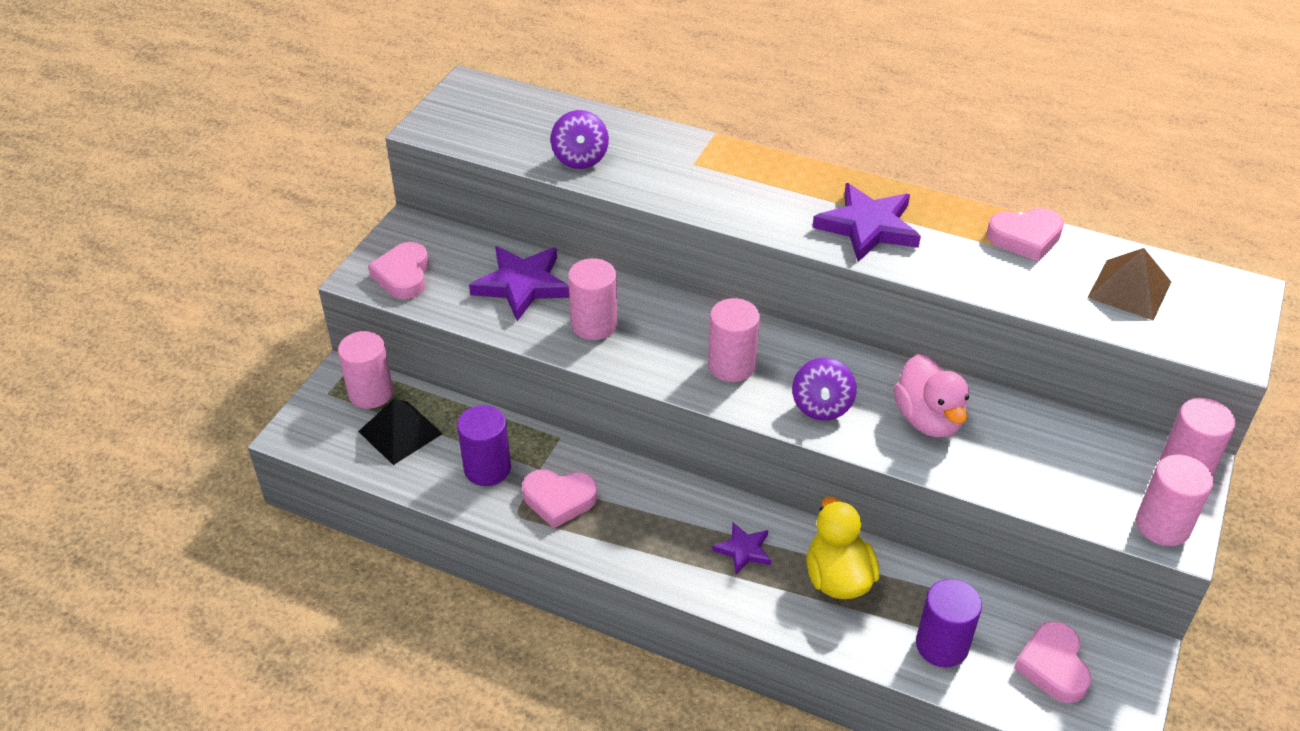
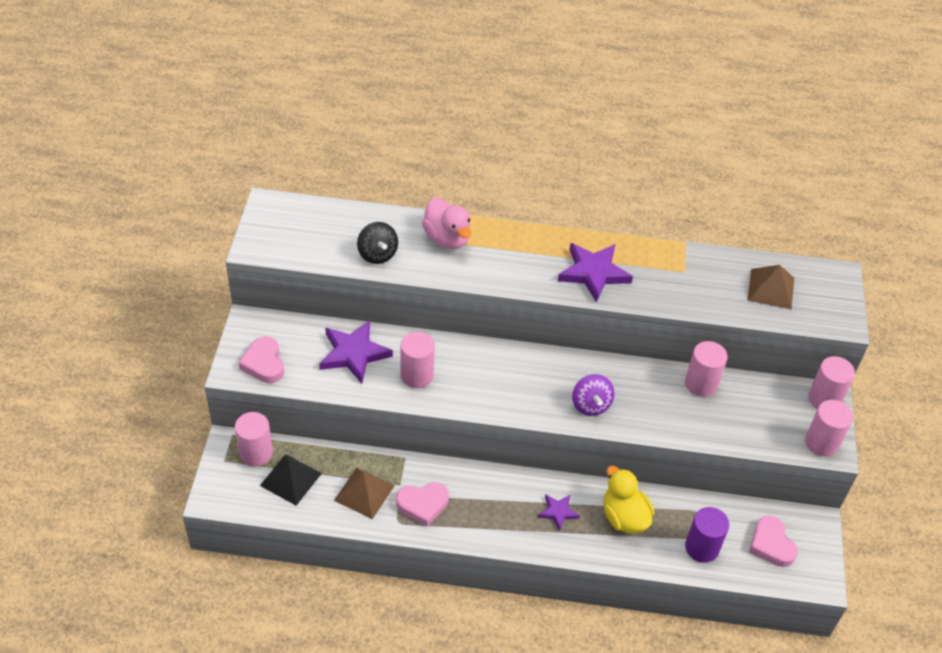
camera: 20 degrees left, 5 degrees up
(487, 468) = (364, 493): purple cylinder -> brown pyramid
(580, 159) = (377, 254): purple spinning top -> black spinning top
(731, 365) = (521, 387): pink cylinder -> pink cylinder (701, 384)
(928, 419) = (661, 399): pink duck -> pink duck (447, 238)
(1025, 238) = (696, 262): pink heart -> none

